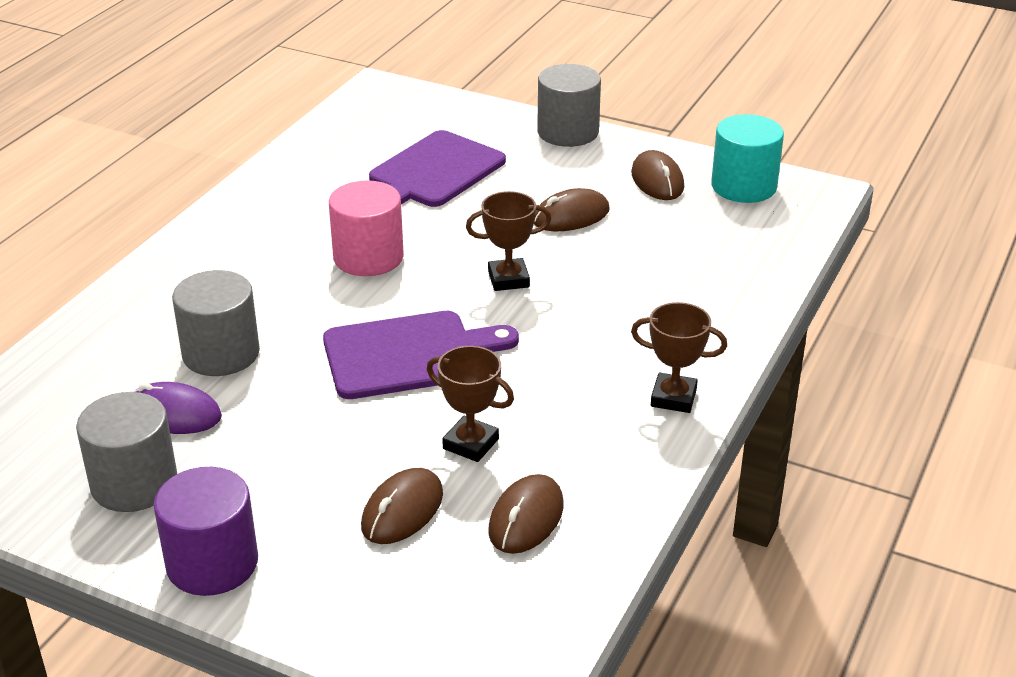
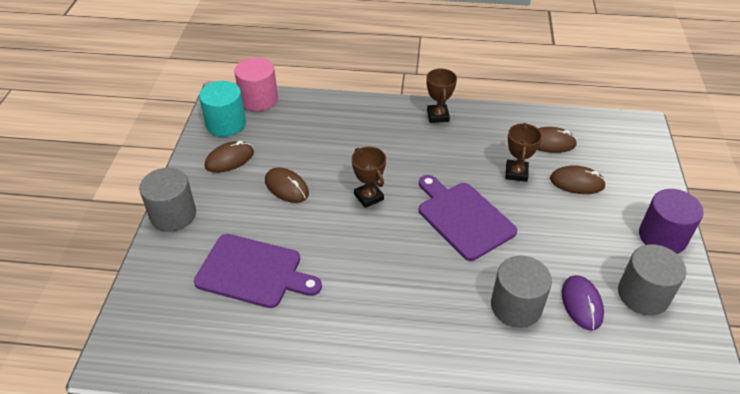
camera: 110 degrees left, 10 degrees up
(368, 257) = (376, 270): pink cylinder -> pink cylinder (259, 99)

